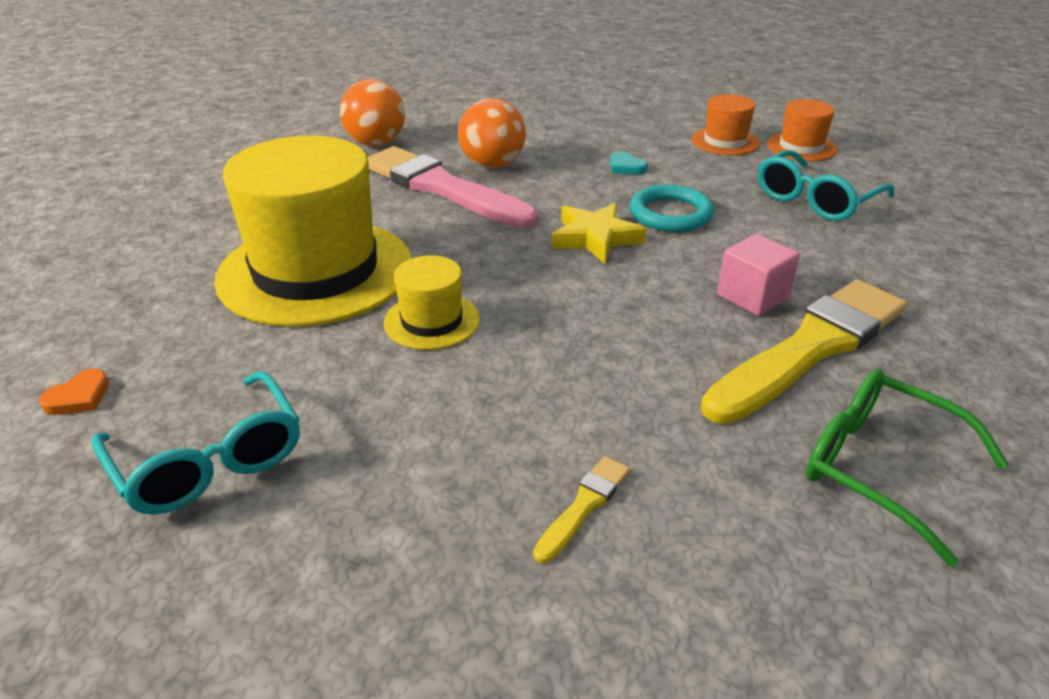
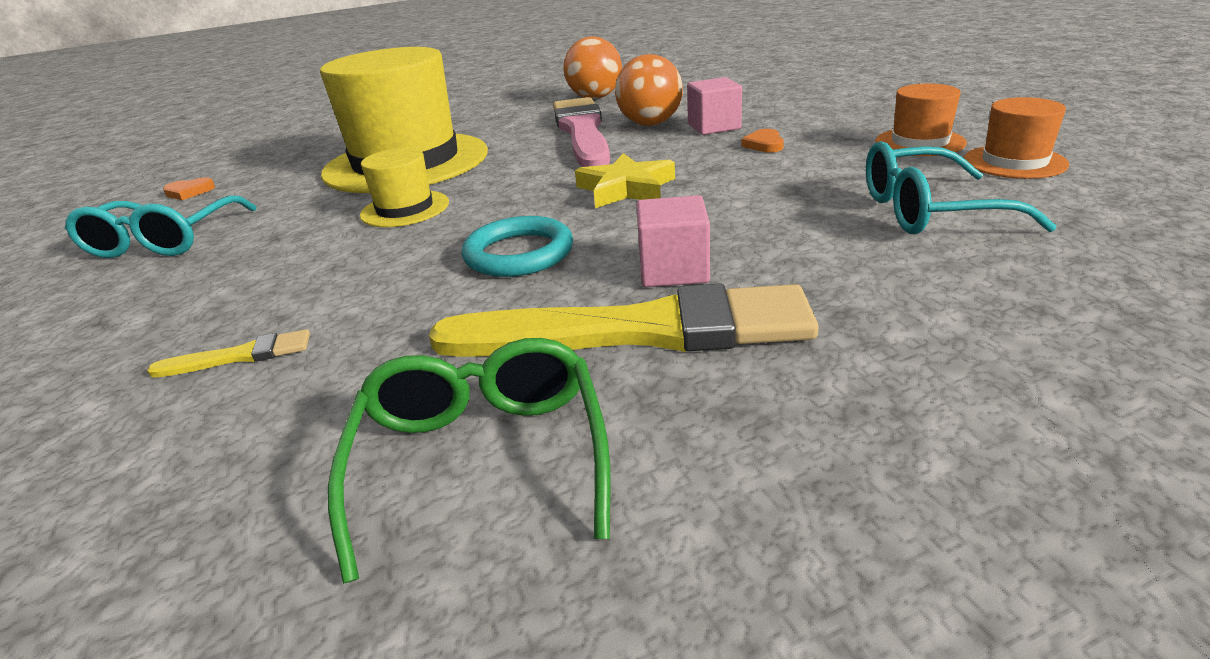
camera: 45 degrees right, 5 degrees down
(555, 156) = (714, 127): none -> pink cube
(626, 167) = (764, 144): turquoise heart -> orange heart
(670, 214) = (732, 187): turquoise ring -> turquoise ring (519, 253)

